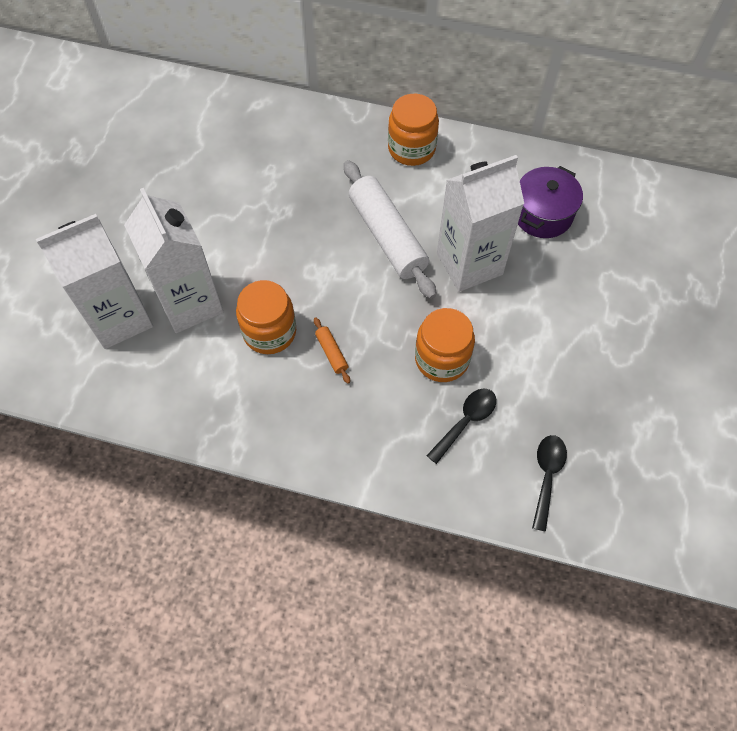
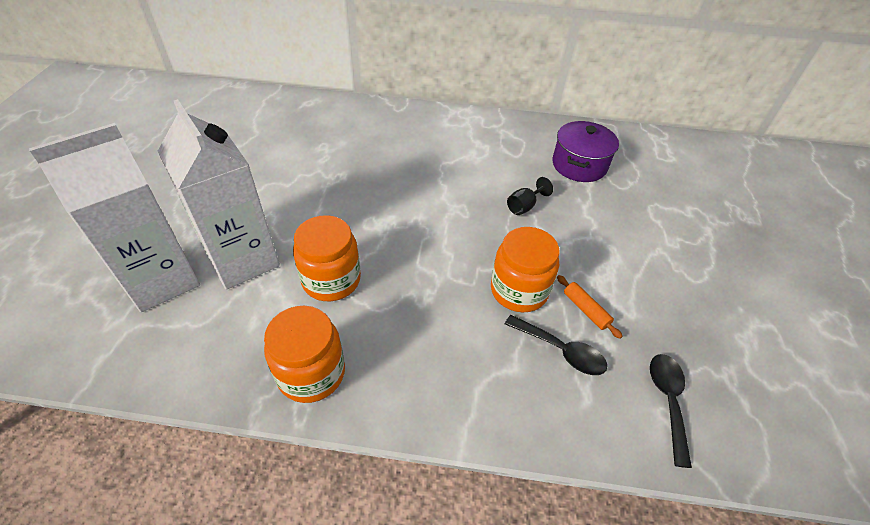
camera: 10 degrees left, 15 degrees down
(332, 353) = (401, 294): orange rolling pin -> orange rolling pin (586, 310)
(387, 236) = (441, 189): white rolling pin -> none
(411, 148) = (450, 126): orange jar -> orange jar (311, 373)
(466, 421) = (561, 350): black spoon -> black spoon turned 90 degrees clockwise
(469, 264) = (524, 206): white carton -> black goblet

